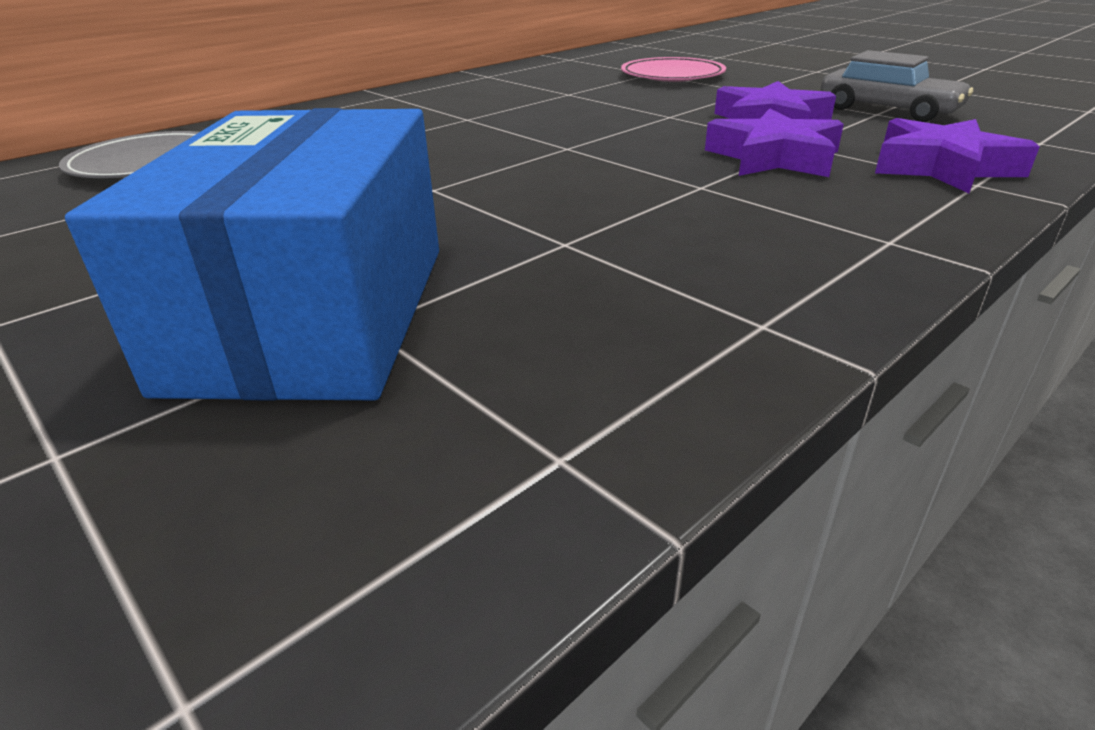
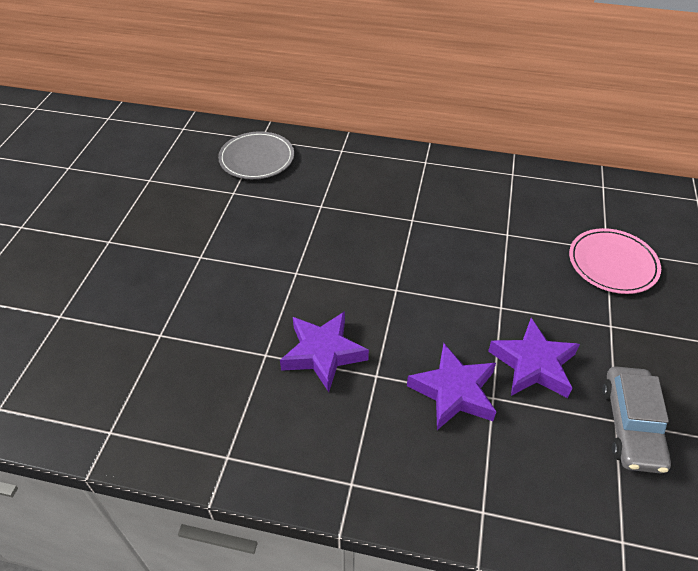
camera: 55 degrees right, 15 degrees up
(316, 314) = (160, 315): blue box -> none
(942, 167) = (503, 487): purple star -> purple star (323, 353)

